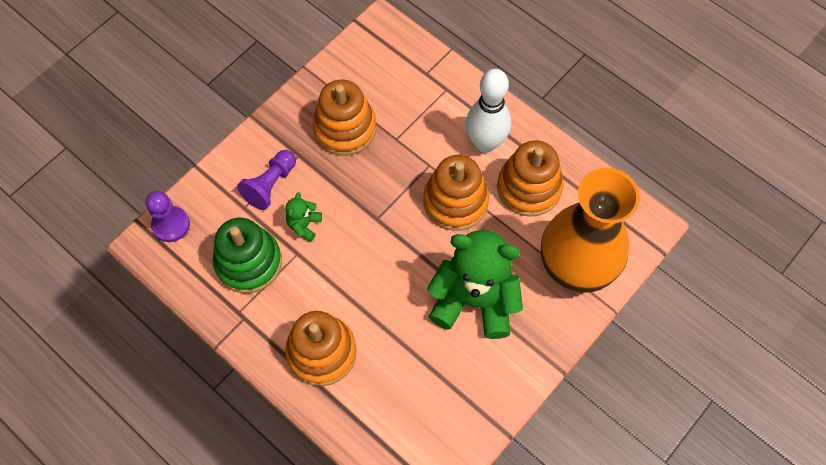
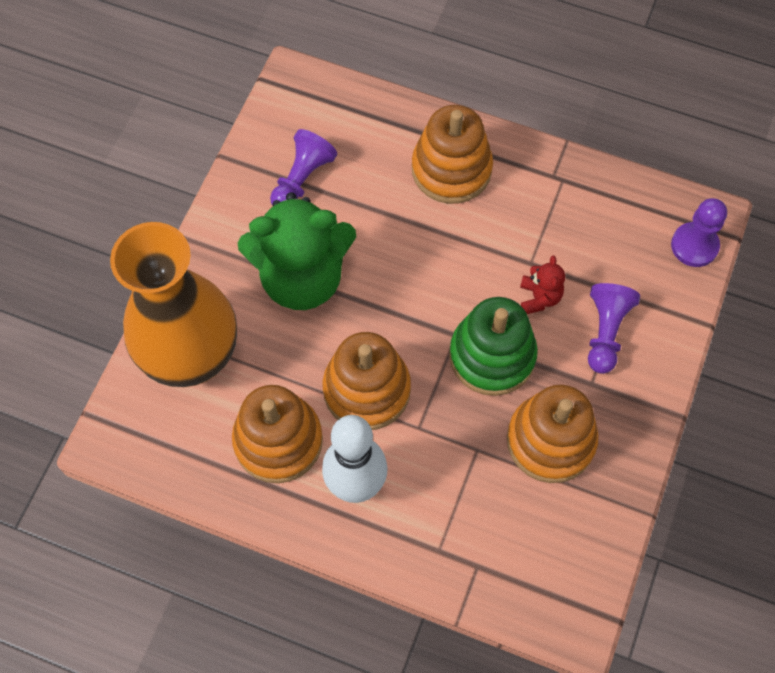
camera: 160 degrees right, 0 degrees up
(248, 262) = (581, 234): green stacking toy -> green stacking toy (492, 356)
(304, 225) = (539, 297): green teddy bear -> red teddy bear
(446, 386) = (302, 179): none -> purple pawn

